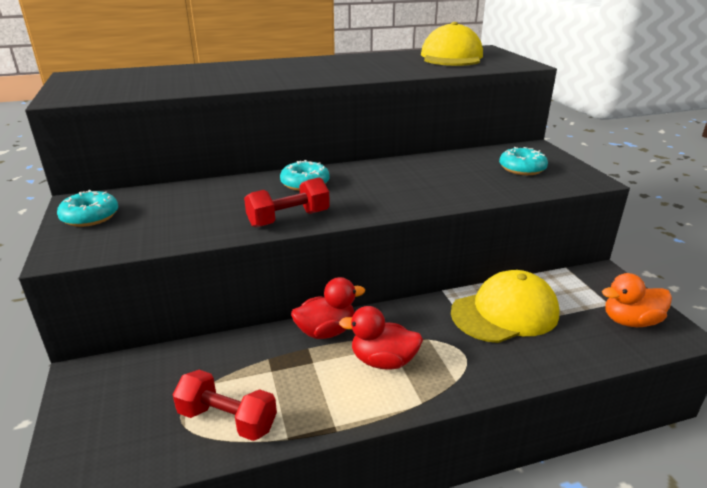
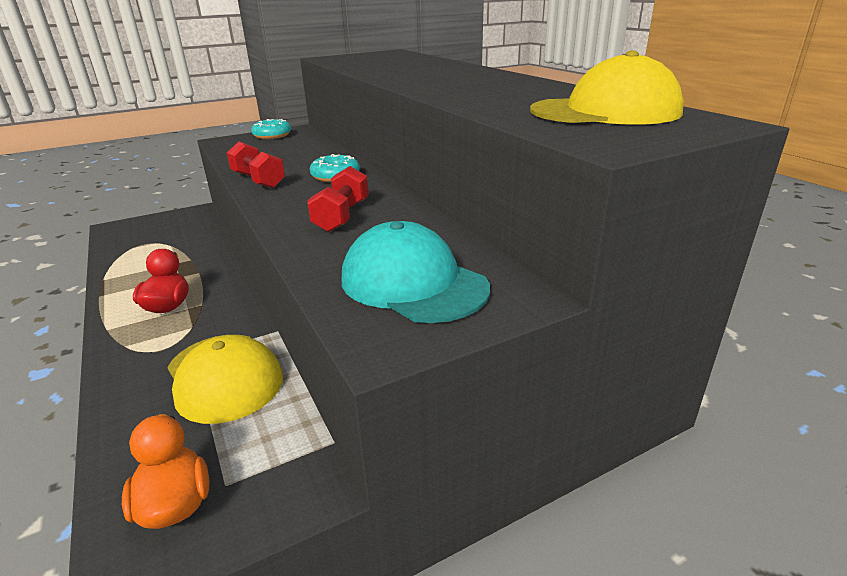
camera: 80 degrees right, 0 degrees up
(227, 419) = (132, 258): red dumbbell -> red dumbbell (342, 216)
(326, 331) = (218, 276): red duck -> none
(522, 168) = (413, 283): turquoise donut -> turquoise cap

